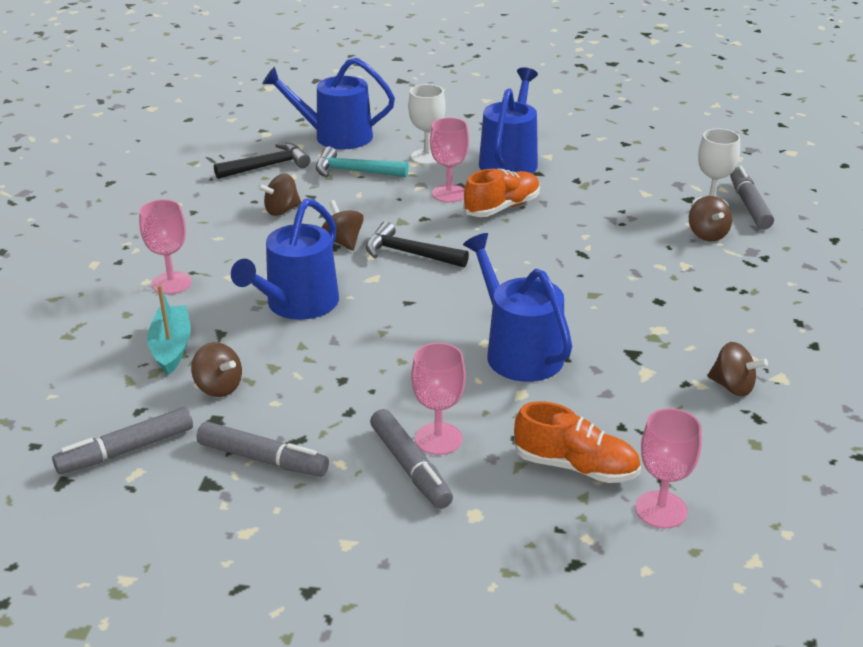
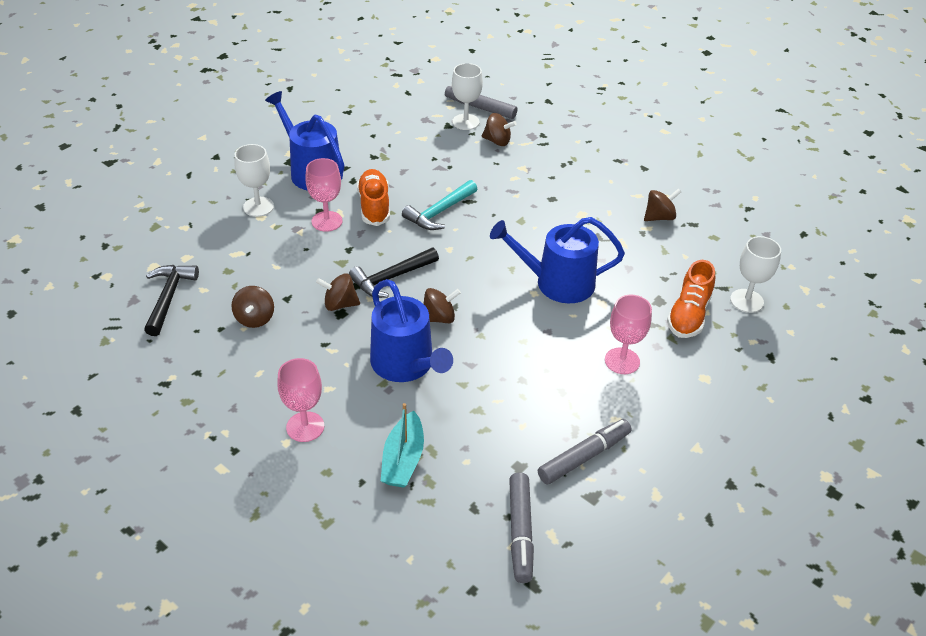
camera: 60 degrees left, 10 degrees up
(171, 347) = (403, 459): turquoise boat -> turquoise boat turned 105 degrees counterclockwise
(219, 387) = (480, 450): brown spinning top -> brown spinning top (439, 318)
(336, 136) = (164, 238): blue watering can -> none
(354, 171) = (236, 253): turquoise hammer -> turquoise hammer (439, 212)
(410, 467) = (642, 386): grey marker -> none
(575, 466) = (688, 315): orange shoe -> orange shoe turned 150 degrees clockwise
(661, 510) = (746, 301): pink goblet -> white goblet

